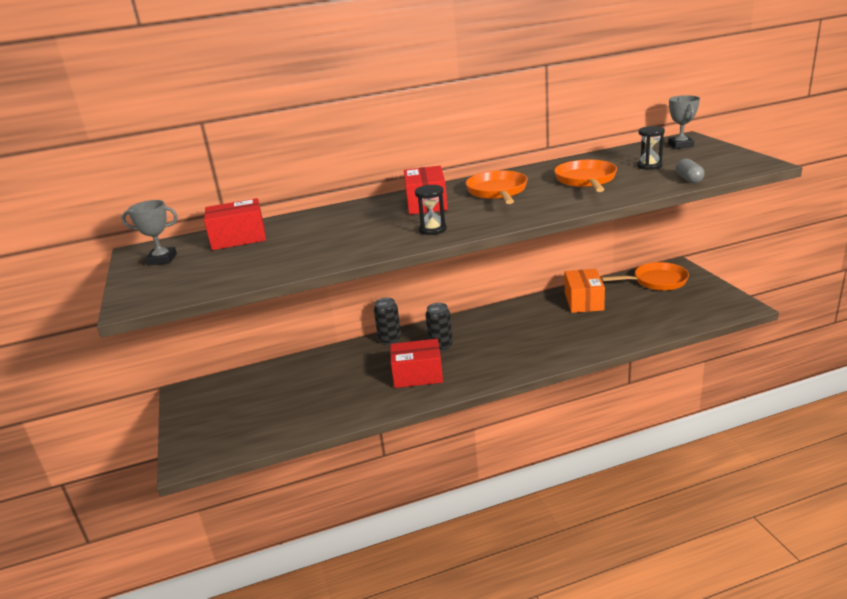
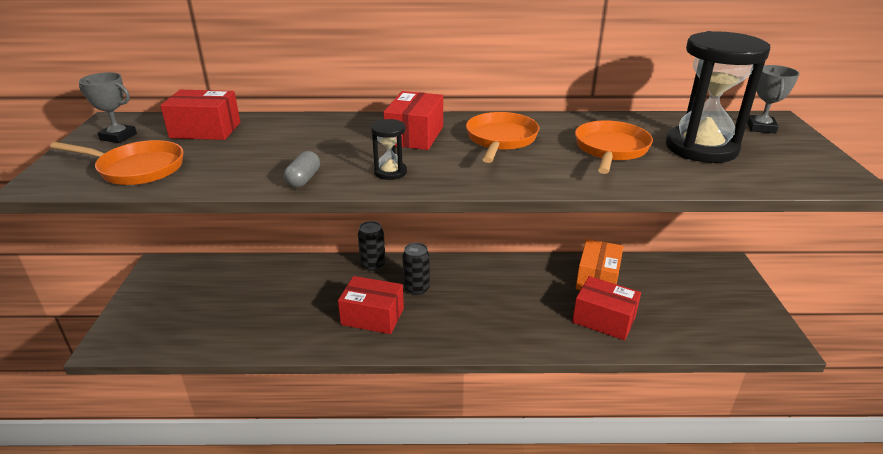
camera: 15 degrees right, 5 degrees up
(606, 327) = (604, 319): none -> red box
(649, 166) = (701, 148): black hourglass -> black hourglass, size x2.27
(656, 281) = (695, 277): orange pan -> orange pan (137, 169)
(689, 179) = (737, 180): grey capsule -> grey capsule (304, 179)

